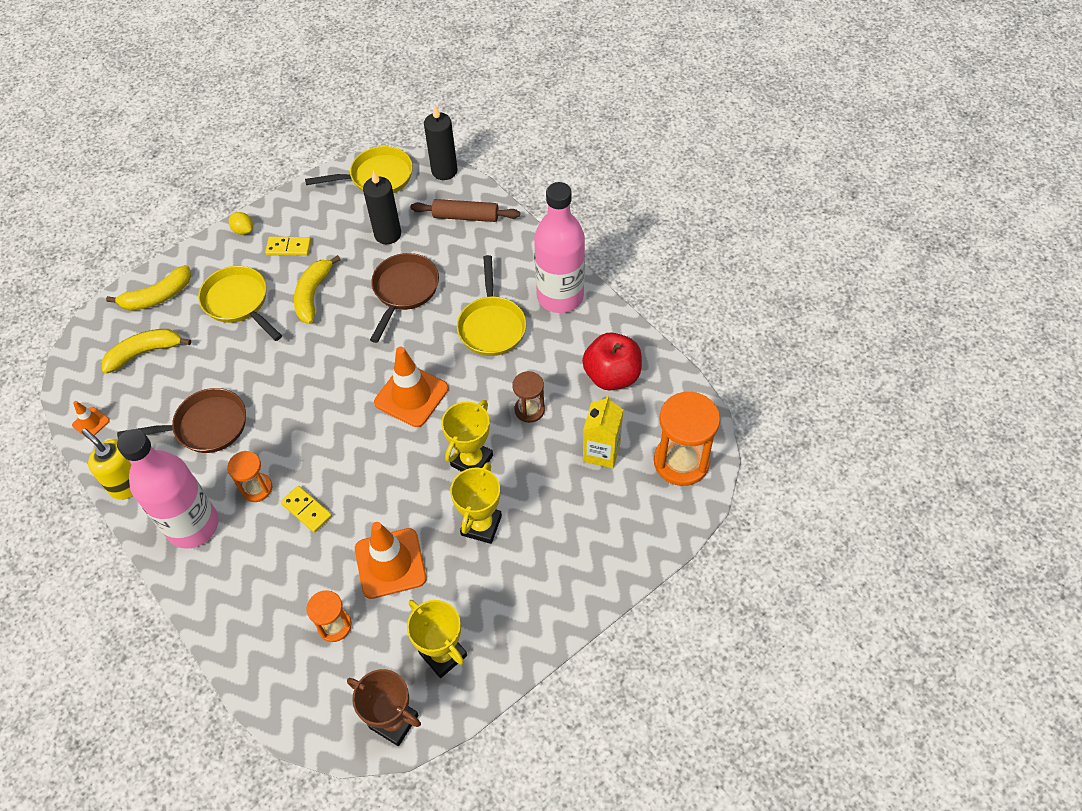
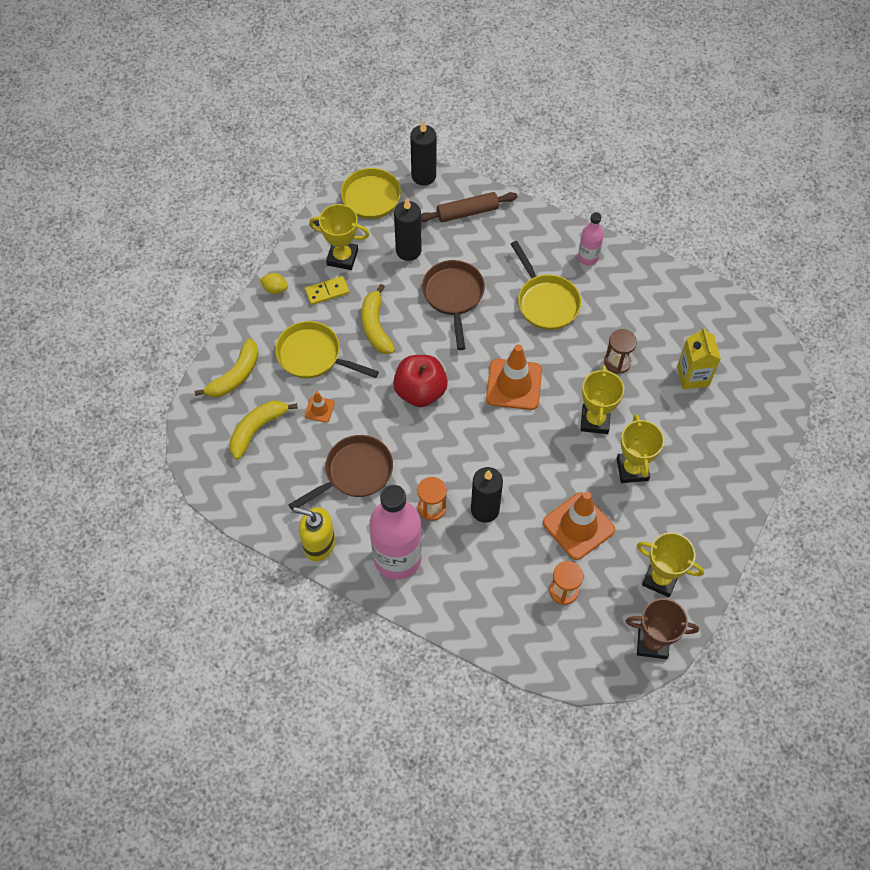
camera: 25 degrees left, 5 degrees up
(91, 423) = (250, 507): orange traffic cone -> orange traffic cone (319, 409)
(307, 510) = (485, 510): yellow domino -> black candle
(322, 221) = (342, 257): none -> yellow trophy
(560, 296) = (588, 257): pink bottle -> pink bottle, size x0.50
(612, 376) = (667, 311): red apple -> red apple (420, 391)
(681, 461) = (758, 362): orange hourglass -> none

